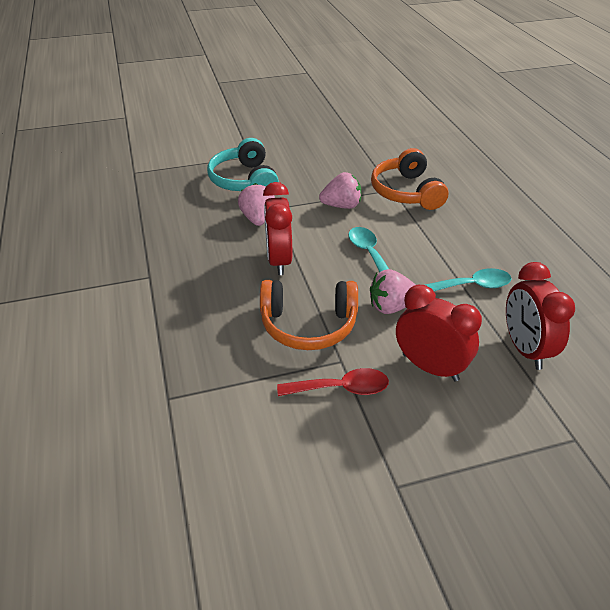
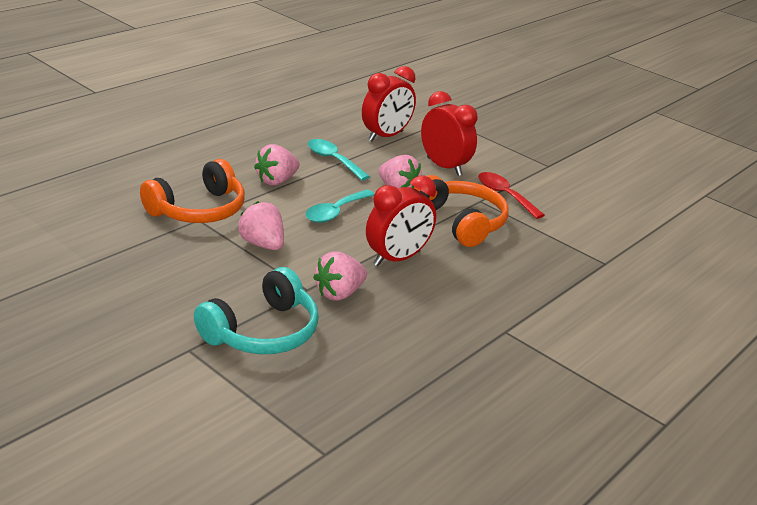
camera: 125 degrees left, 10 degrees down
(430, 367) = (444, 166): red clock -> red clock turned 135 degrees clockwise
(439, 239) = (276, 181): none -> pink strawberry

